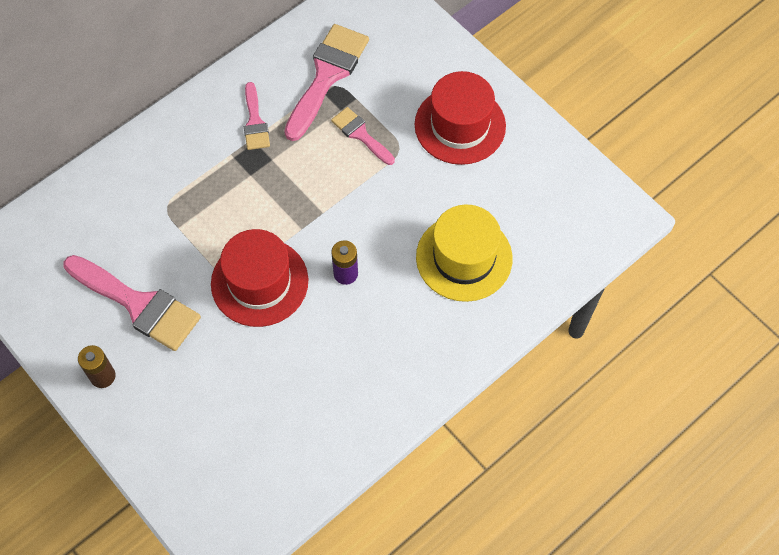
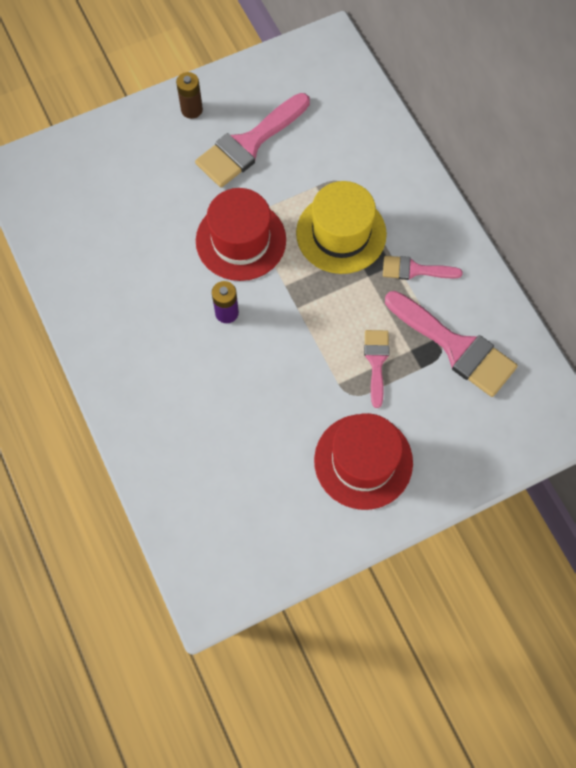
camera: 105 degrees right, 5 degrees up
(360, 134) = (376, 362): pink brush -> pink brush turned 60 degrees counterclockwise
(464, 258) = (210, 422): yellow hat -> yellow hat (341, 233)

